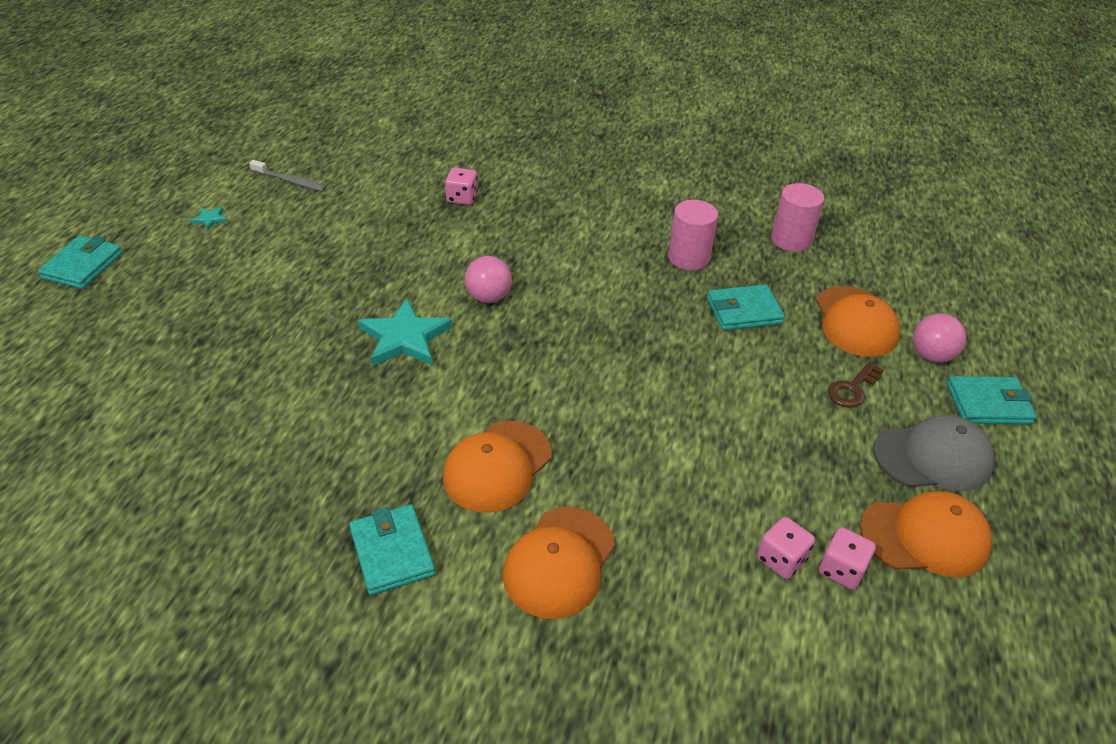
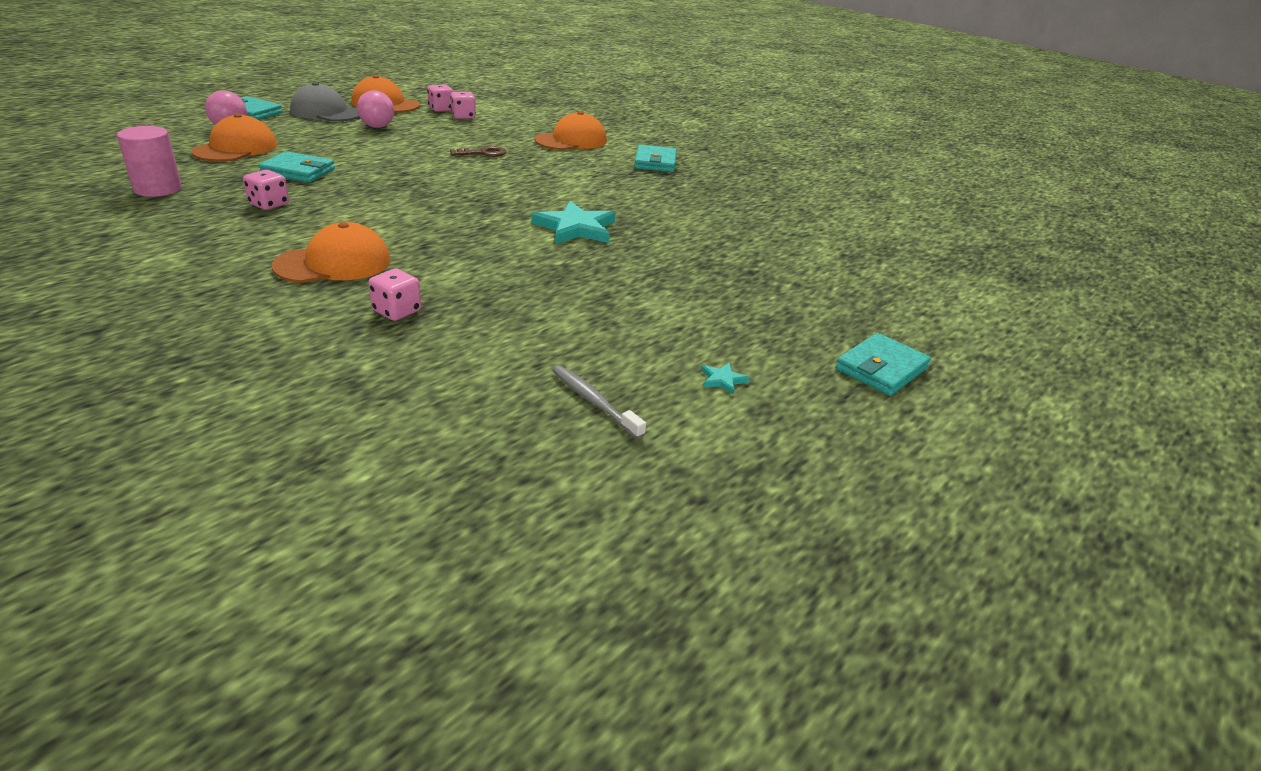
camera: 155 degrees left, 10 degrees down
(488, 297) = (479, 230): pink ball -> pink ball (377, 127)
(497, 466) = (570, 168): orange cap -> orange cap (333, 263)
(688, 257) = (269, 204): pink cylinder -> pink dice
(852, 389) = (311, 134): brown key -> brown key (483, 153)

